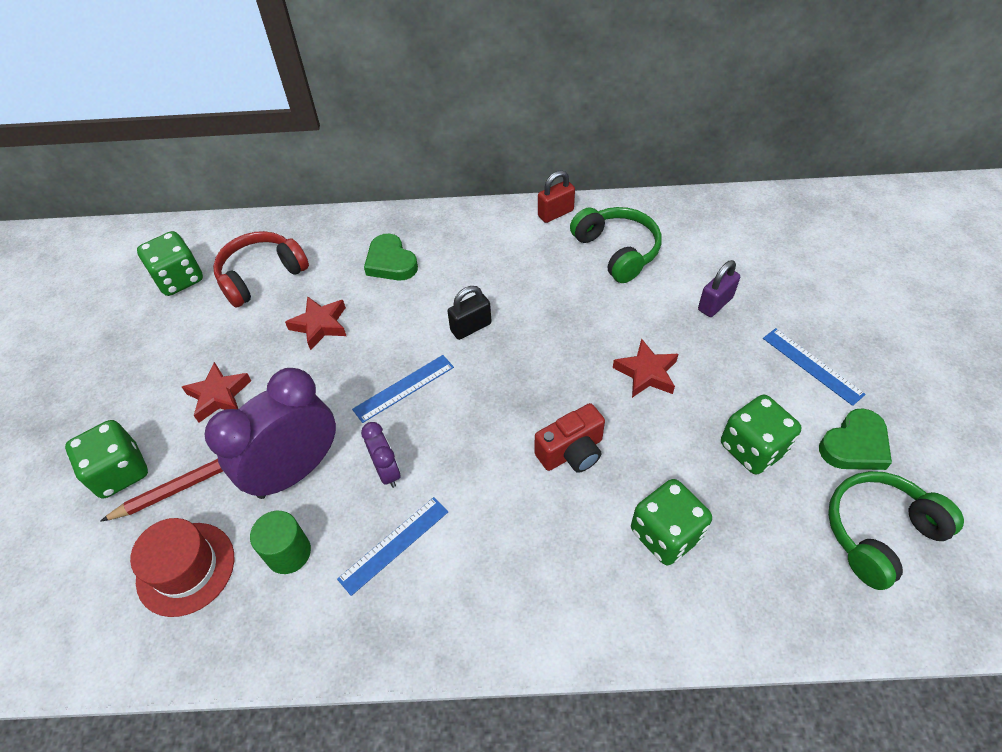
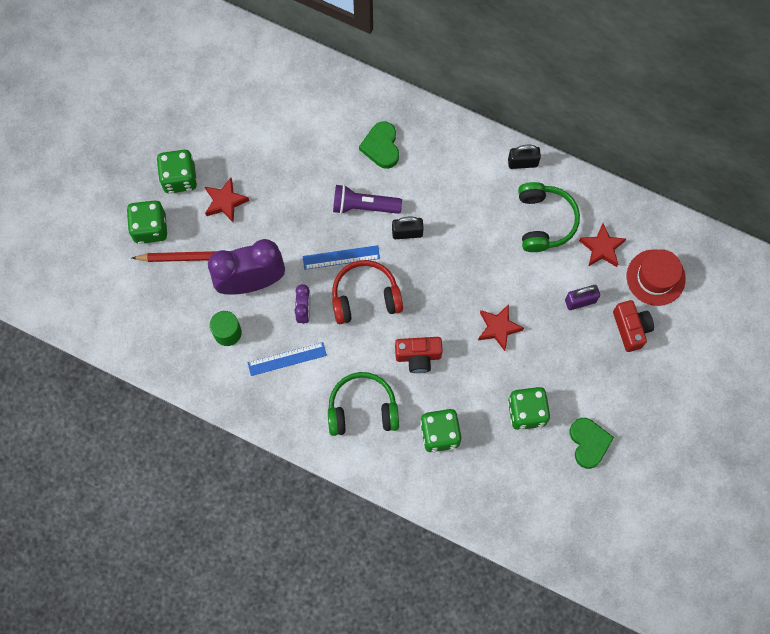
camera: 25 degrees right, 20 degrees up
(179, 279) = (231, 85): green dice -> green dice (179, 178)
(186, 568) = (169, 312): red hat -> red hat (655, 277)
(261, 276) = (287, 112): red headphones -> red headphones (365, 296)
(320, 325) = (310, 178): red star -> red star (602, 248)
(402, 324) = (363, 206): none -> purple flashlight
(555, 213) = (522, 162): red padlock -> black padlock
(791, 304) = (631, 328): none -> red camera
(812, 365) = (607, 379): blue ruler -> none
(854, 445) = (588, 443): green heart -> green heart turned 90 degrees counterclockwise
(879, 532) = (559, 497): green headphones -> green headphones (362, 409)

